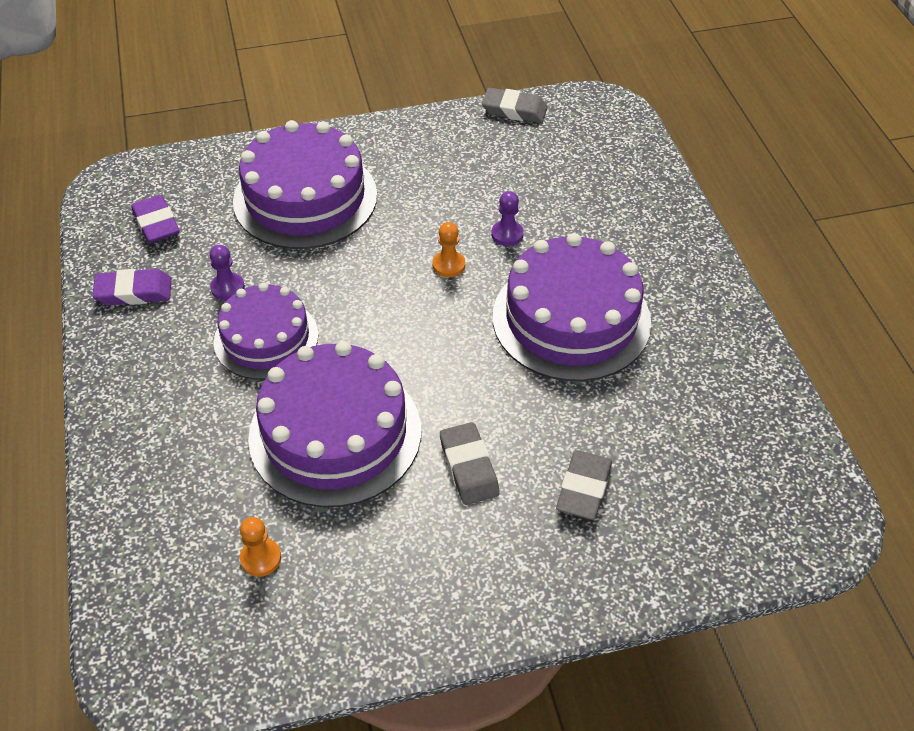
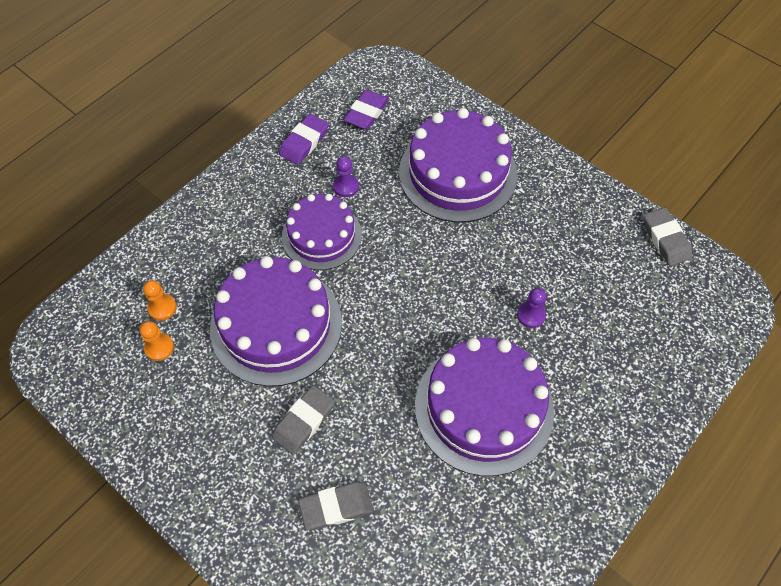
camera: 55 degrees right, 10 degrees up
(134, 292) = (304, 142): purple eraser -> purple eraser turned 75 degrees clockwise
(448, 265) = (469, 297): orange pawn -> orange pawn (162, 308)

